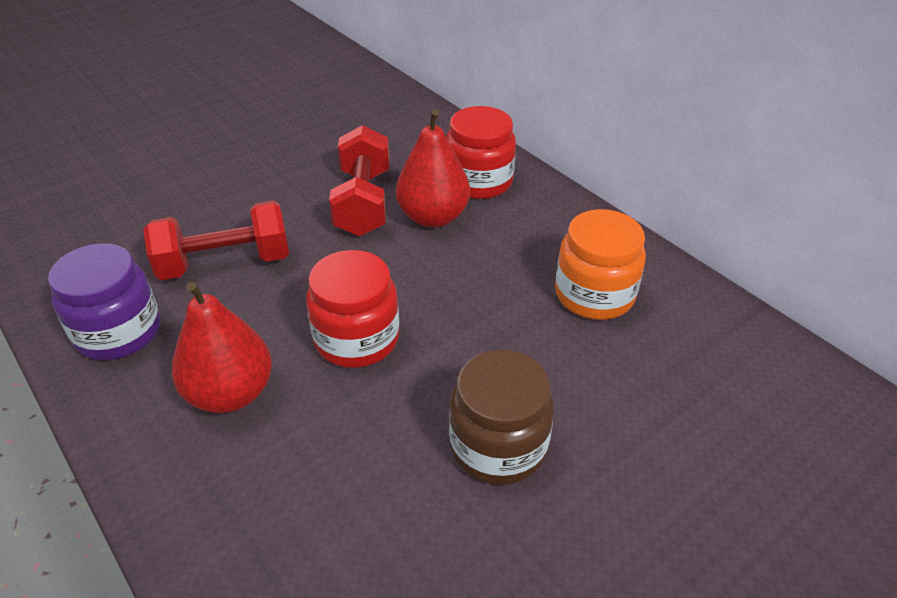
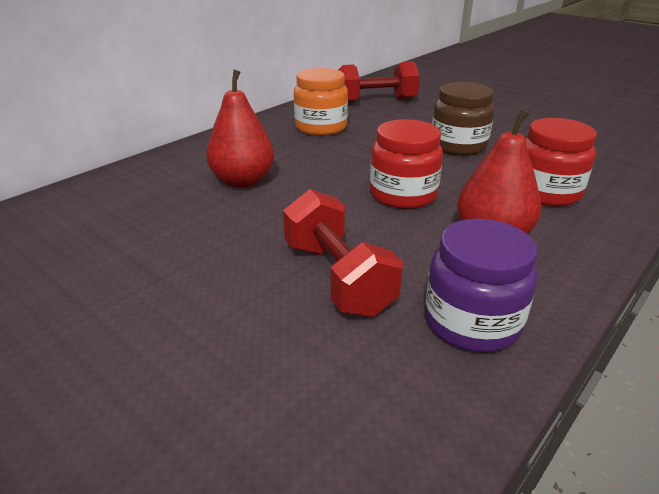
camera: 100 degrees left, 10 degrees down
(363, 203) = (222, 215): red dumbbell -> red dumbbell (376, 101)
(479, 181) = (188, 167): red jar -> red jar (546, 192)

